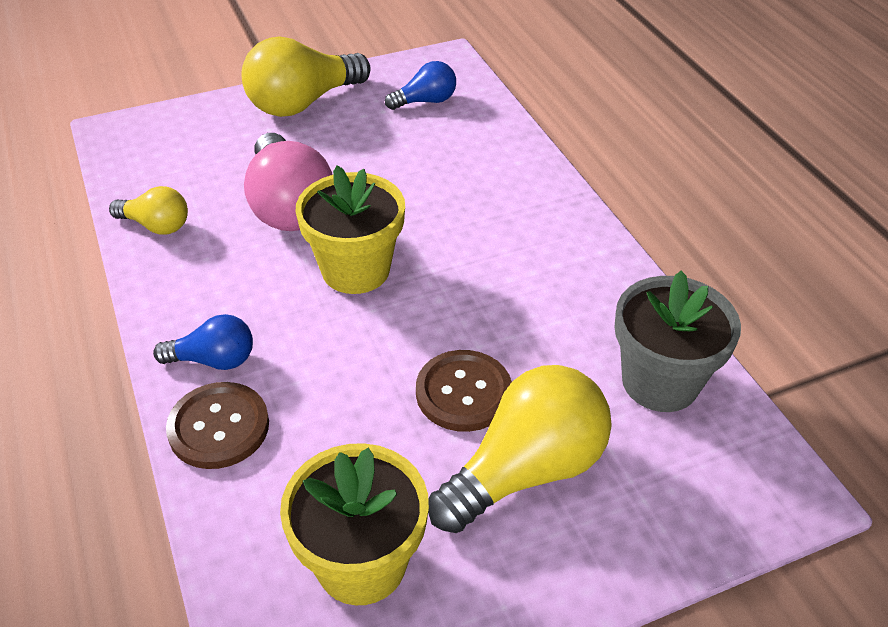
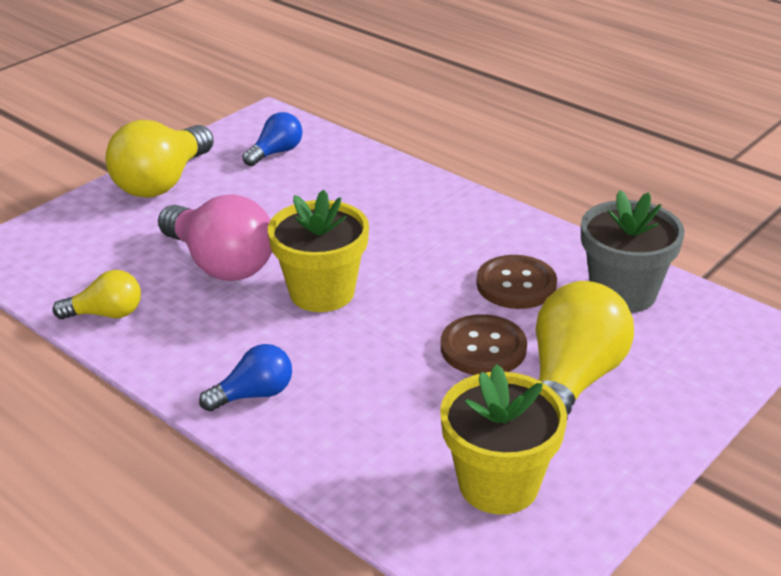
camera: 25 degrees left, 10 degrees down
(219, 427) = (301, 439): brown button -> brown button (516, 284)

